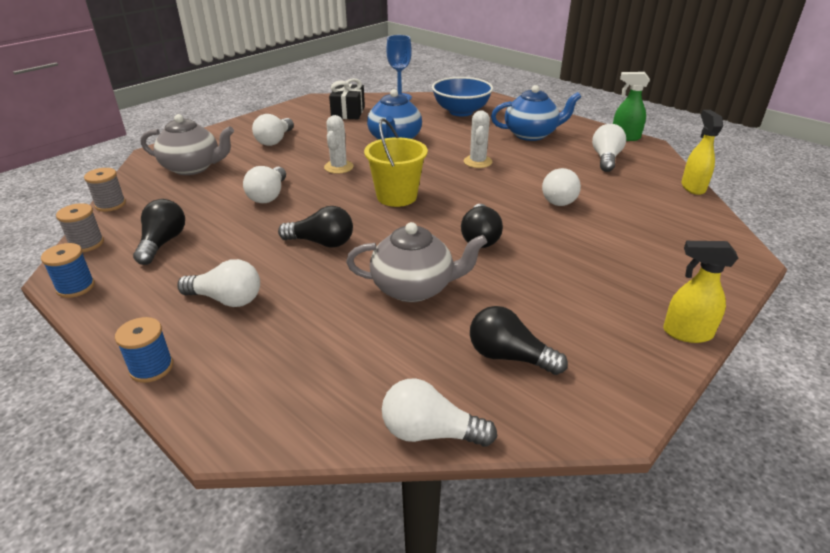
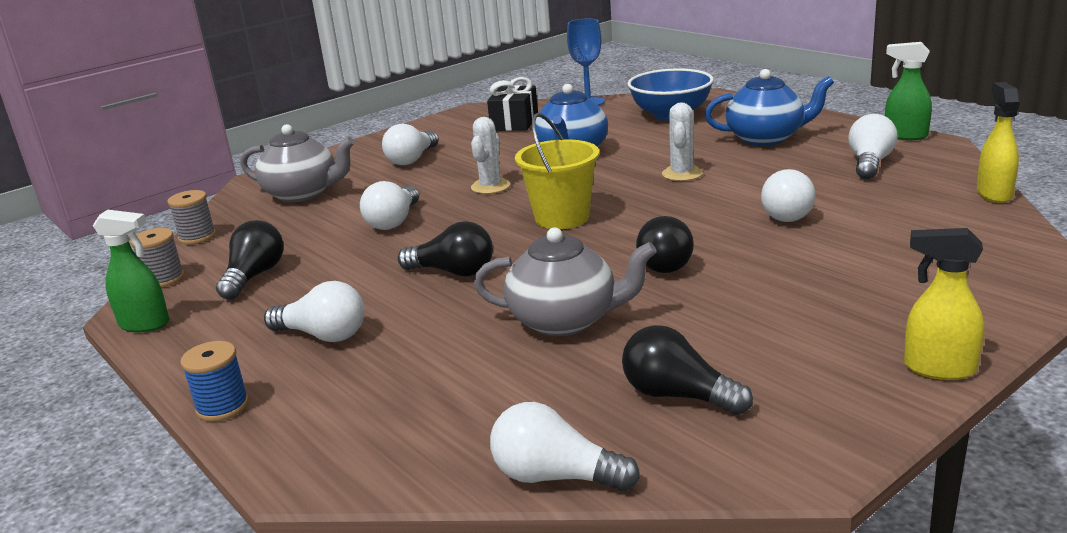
camera: 10 degrees right, 10 degrees down
(75, 287) = (145, 324): blue spool -> green spray bottle

